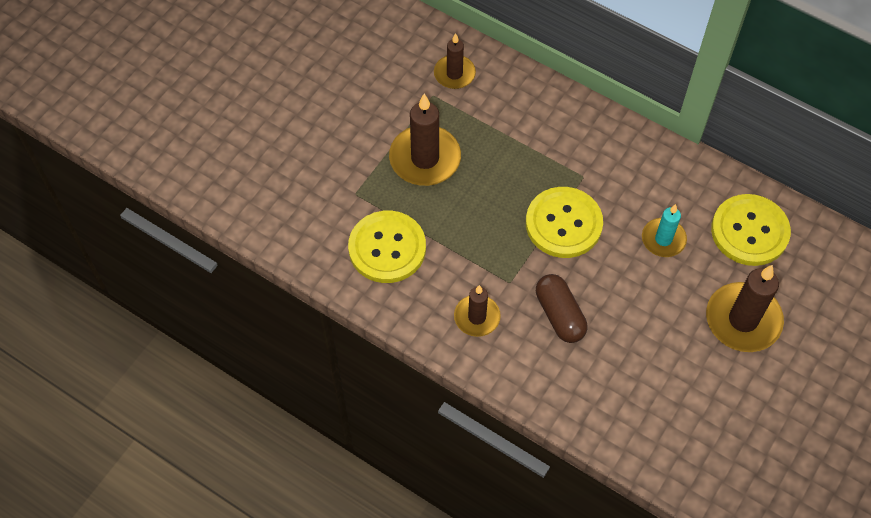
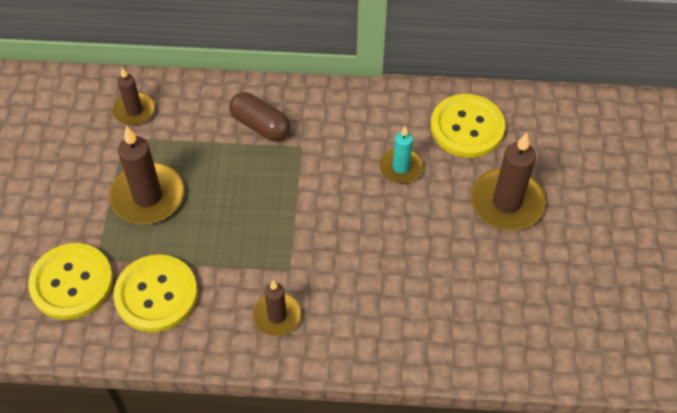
camera: 30 degrees left, 5 degrees down
(560, 315) = (350, 276): brown capsule -> brown capsule (260, 125)
(563, 224) = (307, 195): yellow button -> yellow button (72, 283)

